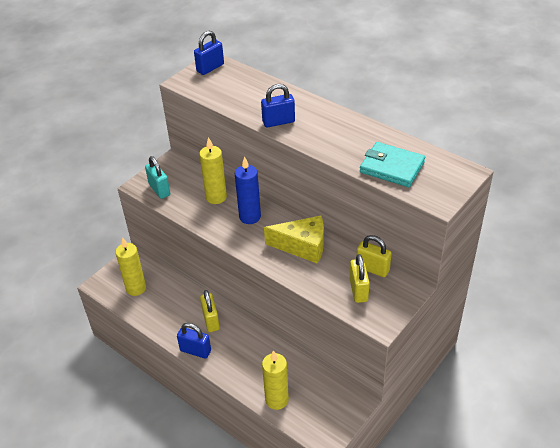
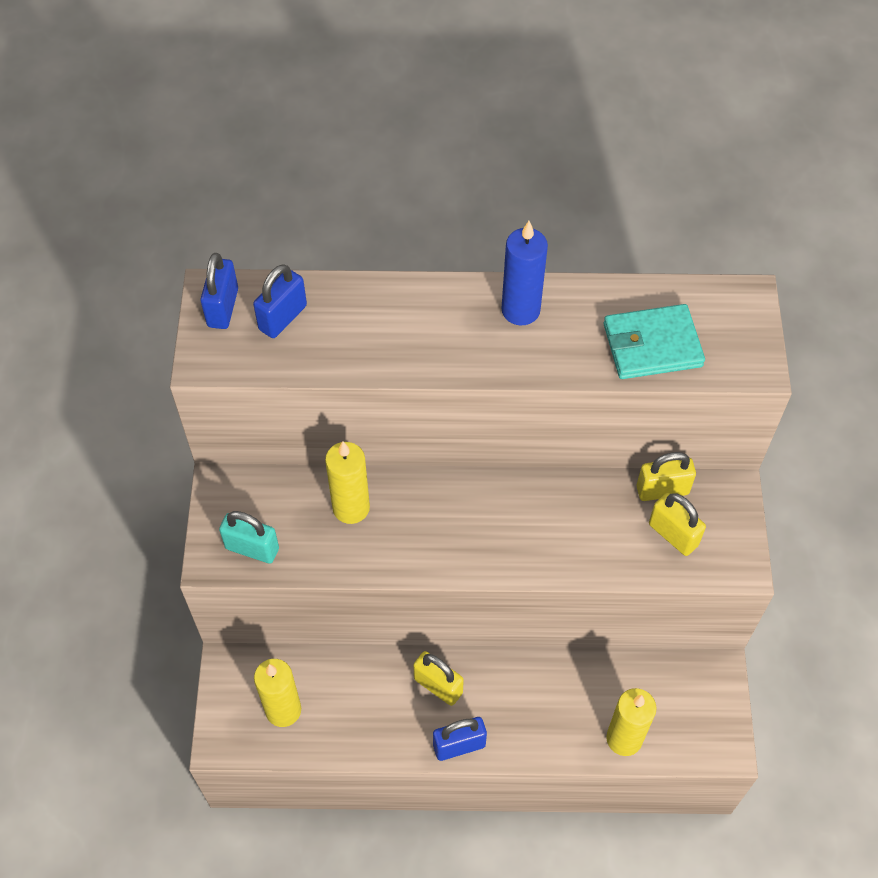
camera: 40 degrees left, 15 degrees up
(250, 217) = (431, 511): blue candle -> blue candle (520, 310)
(278, 122) = (429, 354): blue padlock -> blue padlock (283, 317)
(302, 246) = (545, 513): yellow cheese -> none

